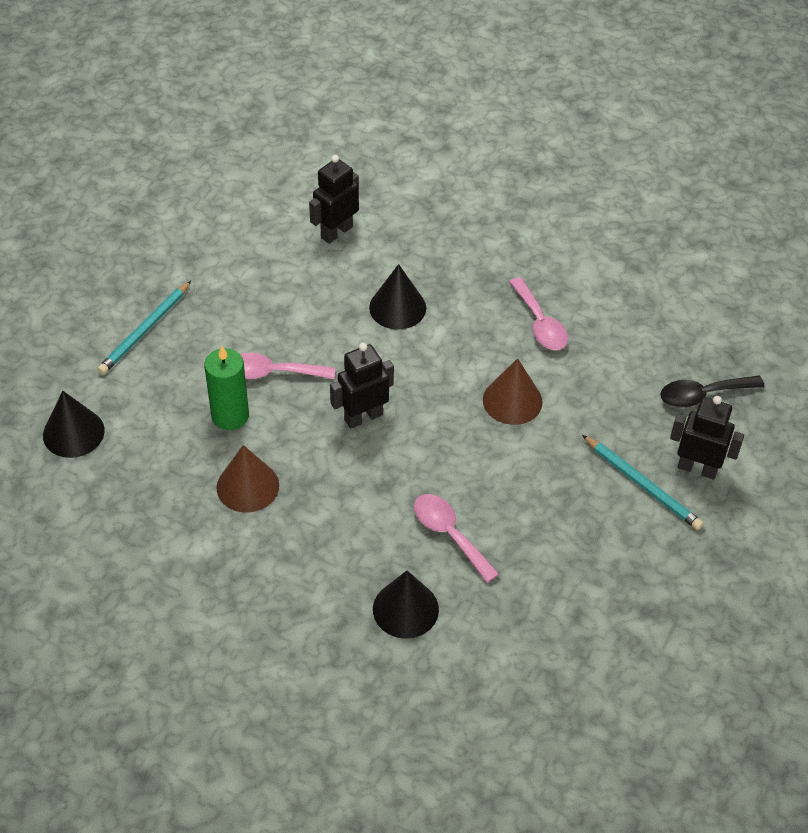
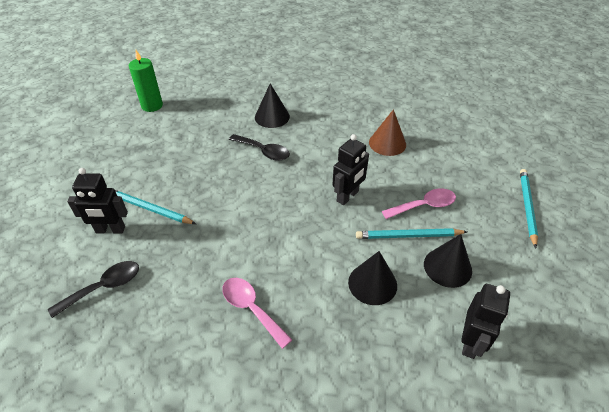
camera: 160 degrees right, 5 degrees down
(73, 432) = (501, 141): black cone -> black cone (447, 267)
(230, 416) = (427, 173): green candle -> green candle (152, 106)
(321, 343) = (408, 236): none -> turquoise pencil
(449, 534) = (263, 151): pink spoon -> black spoon
(512, 400) = (253, 237): brown cone -> none

